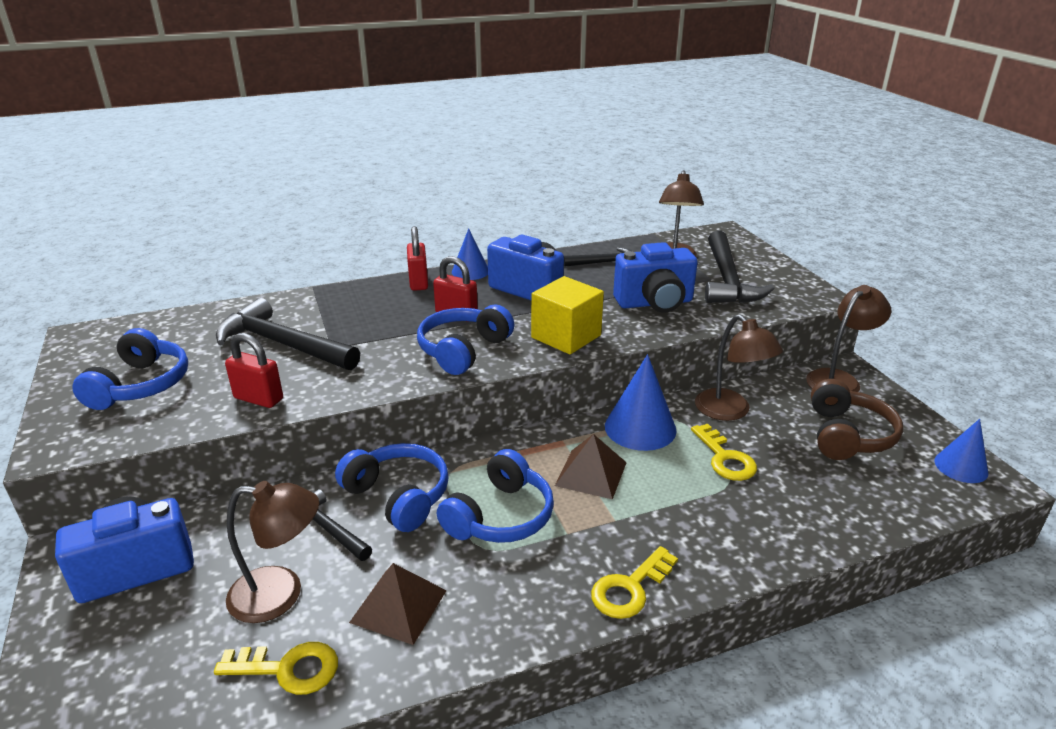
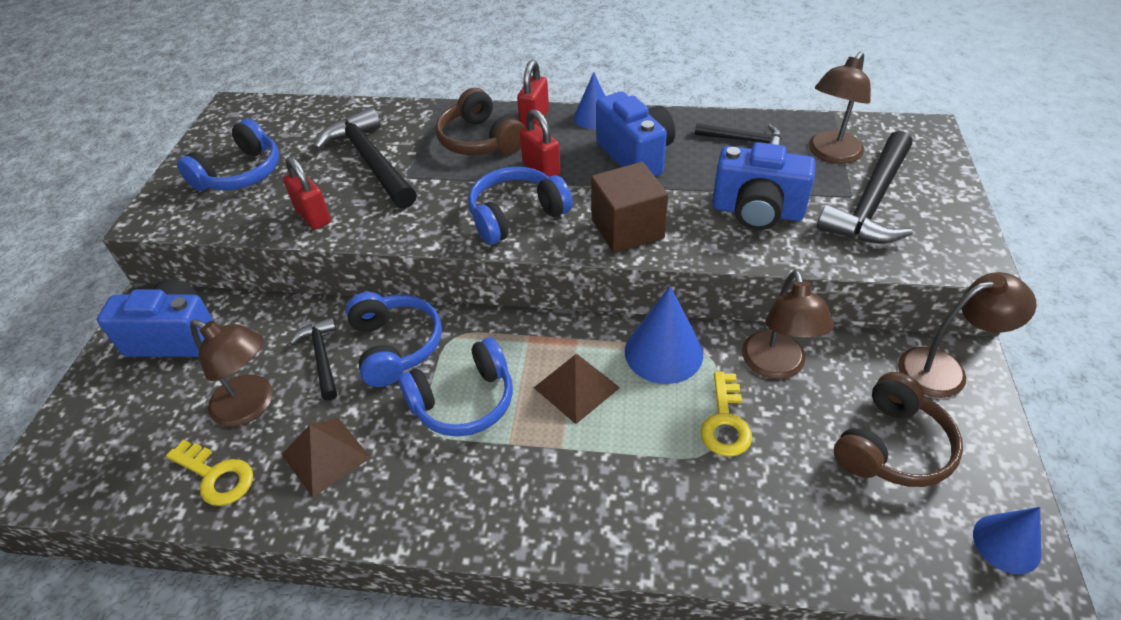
camera: 30 degrees right, 15 degrees up
(381, 307) = (480, 140): none -> brown headphones
(566, 336) = (627, 228): yellow cube -> brown cube
(630, 588) = (521, 527): yellow key -> none

